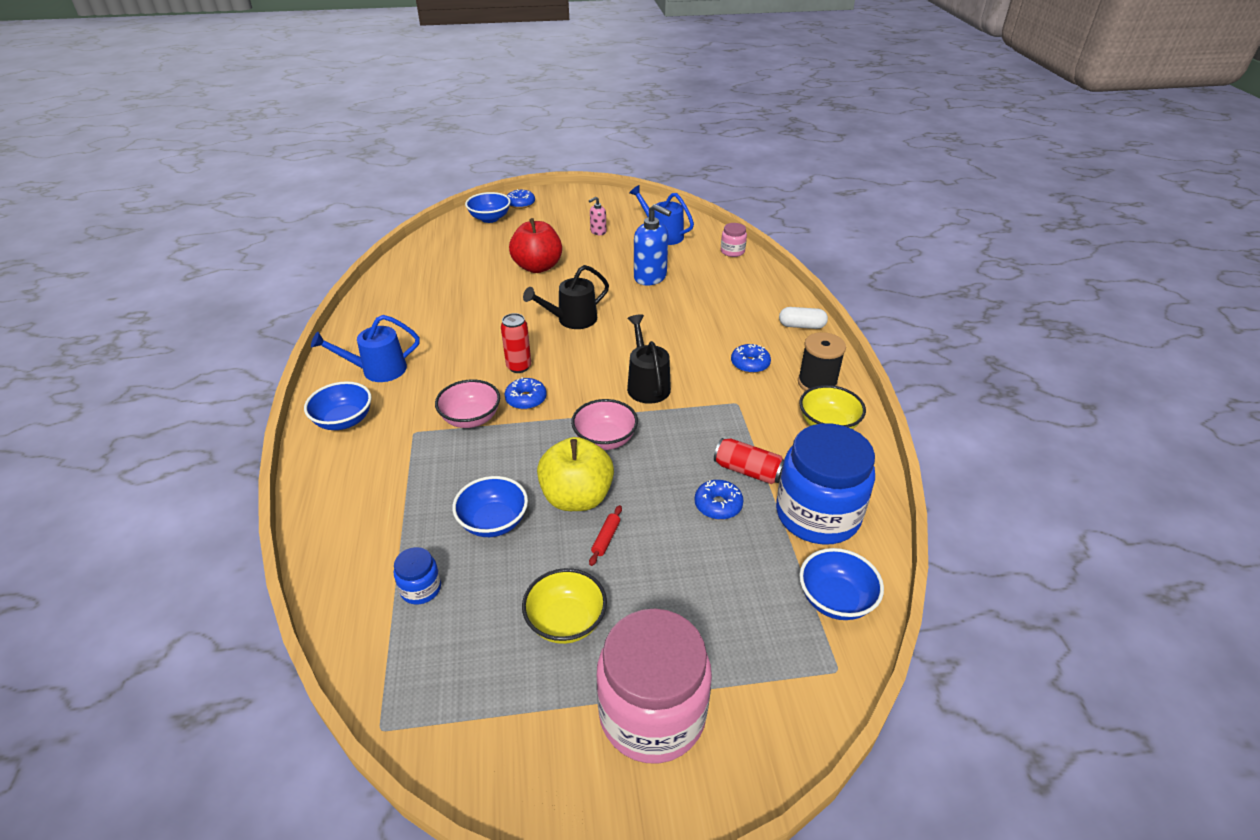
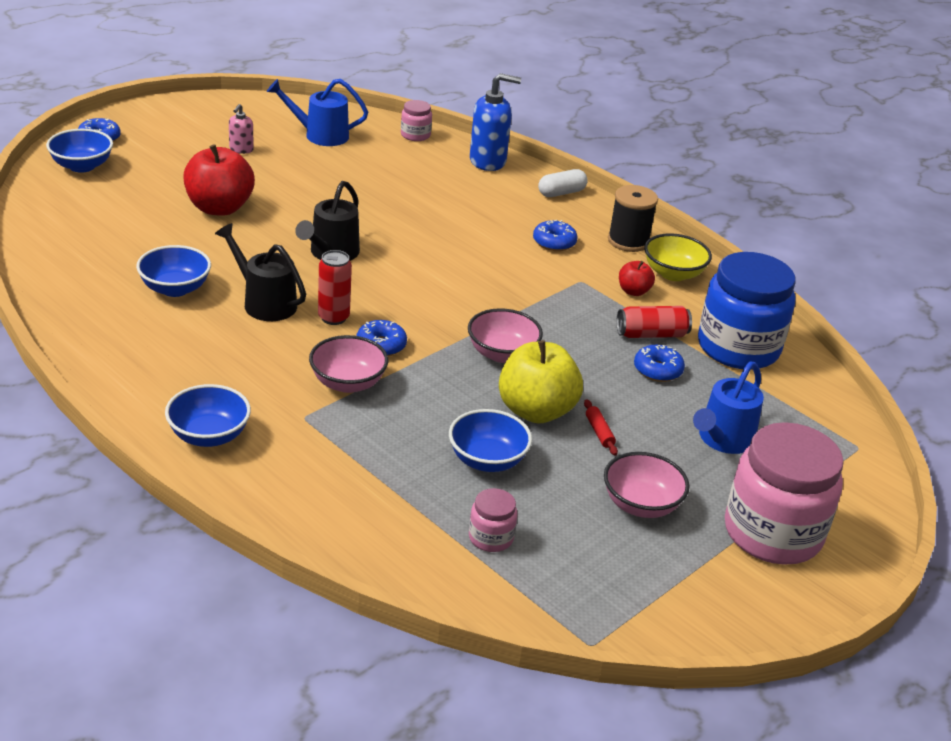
camera: 40 degrees left, 5 degrees down
(377, 370) = (175, 374): blue watering can -> blue watering can (722, 440)
(421, 588) = (491, 538): blue jar -> pink jar
(566, 621) = (641, 505): yellow bowl -> pink bowl
(646, 384) = (482, 292): black watering can -> black watering can (264, 302)
(650, 277) = (361, 185): blue soap dispenser -> blue soap dispenser (488, 161)
(773, 427) = (633, 291): none -> red apple
(835, 600) = (811, 402): blue bowl -> blue bowl (175, 288)

